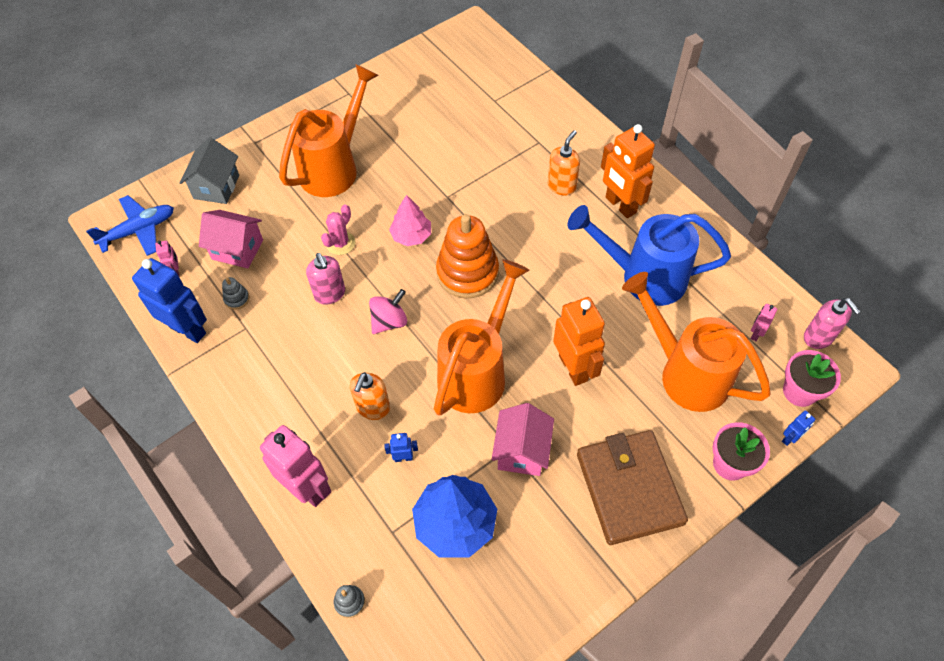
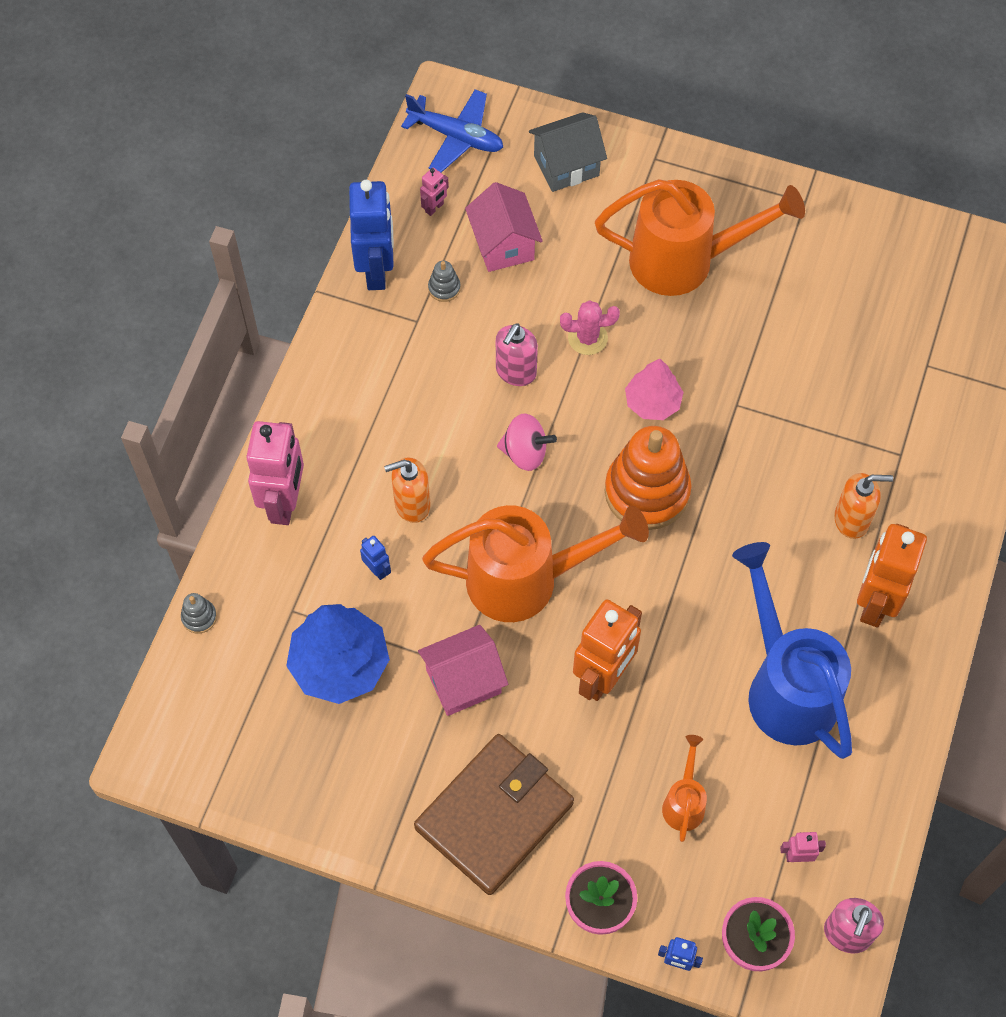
camera: 55 degrees right, 5 degrees up
(685, 373) = (684, 802): orange watering can -> orange watering can, size x0.46

